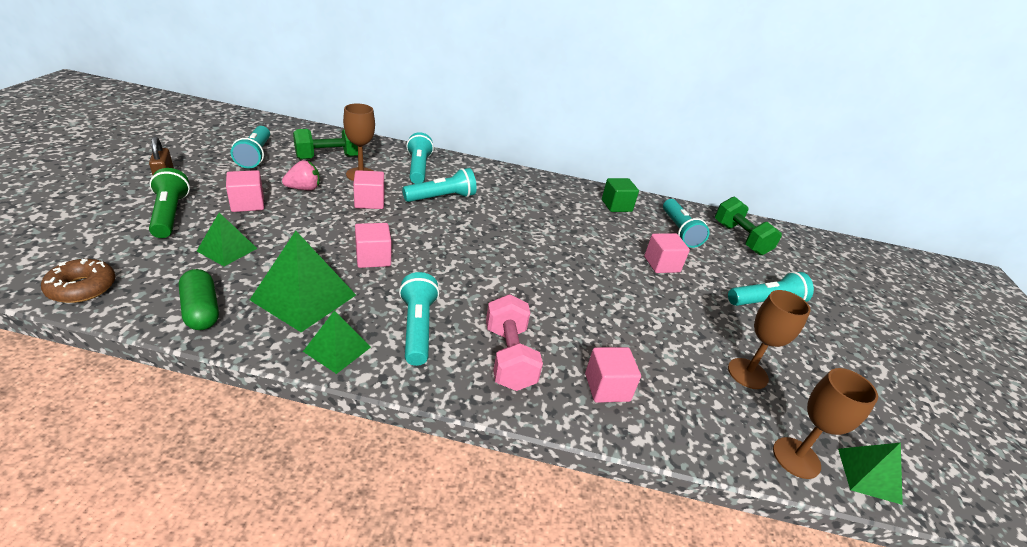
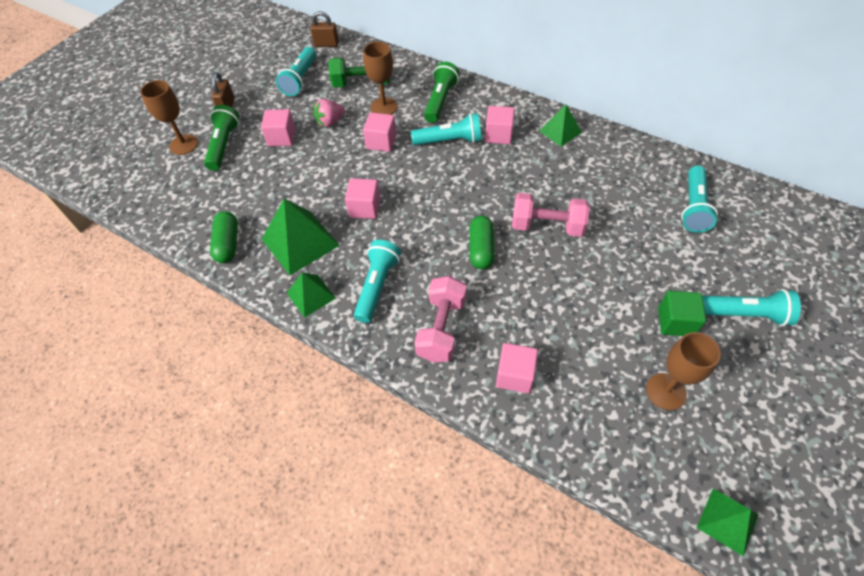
camera: 30 degrees right, 20 degrees up
(82, 288) = (158, 212): brown donut -> none
(227, 249) = (256, 186): green pyramid -> green pyramid (560, 131)
(277, 129) = (326, 44): none -> brown padlock
(304, 188) = (330, 122): pink strawberry -> pink strawberry turned 150 degrees clockwise
(418, 168) = (440, 101): turquoise flashlight -> green flashlight
(515, 281) = (481, 249): none -> green capsule
(568, 256) = (547, 226): none -> pink dumbbell
(616, 206) = (634, 165): green cube -> green cube (675, 322)
(661, 264) = (645, 249): pink cube -> pink cube (498, 135)
(740, 238) = (768, 226): green dumbbell -> none
(796, 458) = (661, 484): brown goblet -> brown goblet (184, 144)

